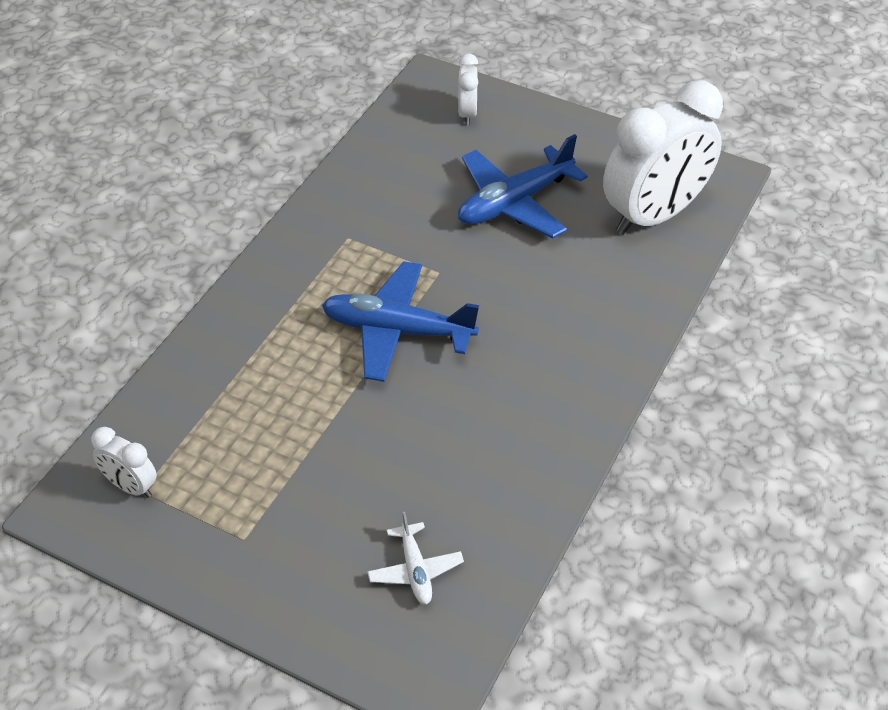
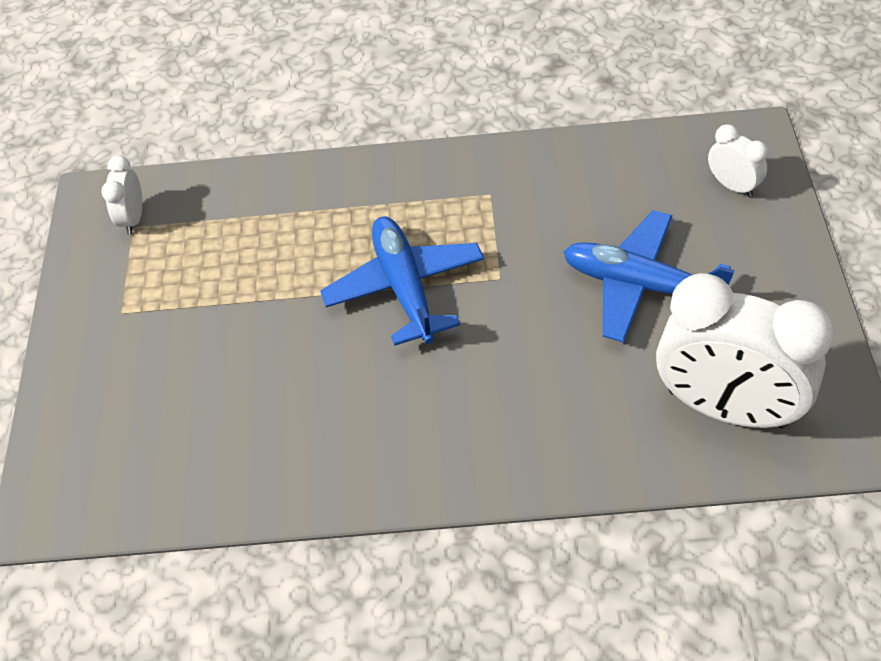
camera: 65 degrees right, 5 degrees up
(415, 570) = (149, 441): white plane -> none
(467, 113) = (732, 186): white clock -> white clock turned 75 degrees clockwise

